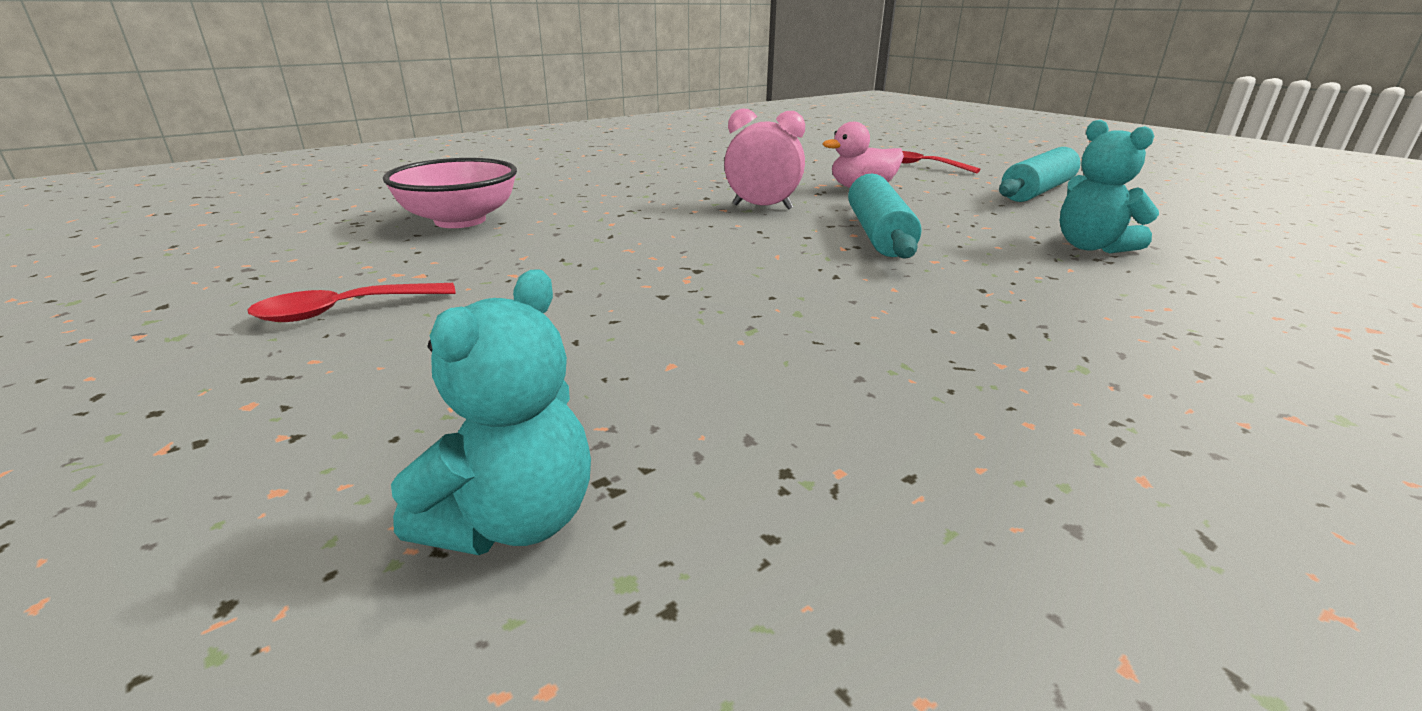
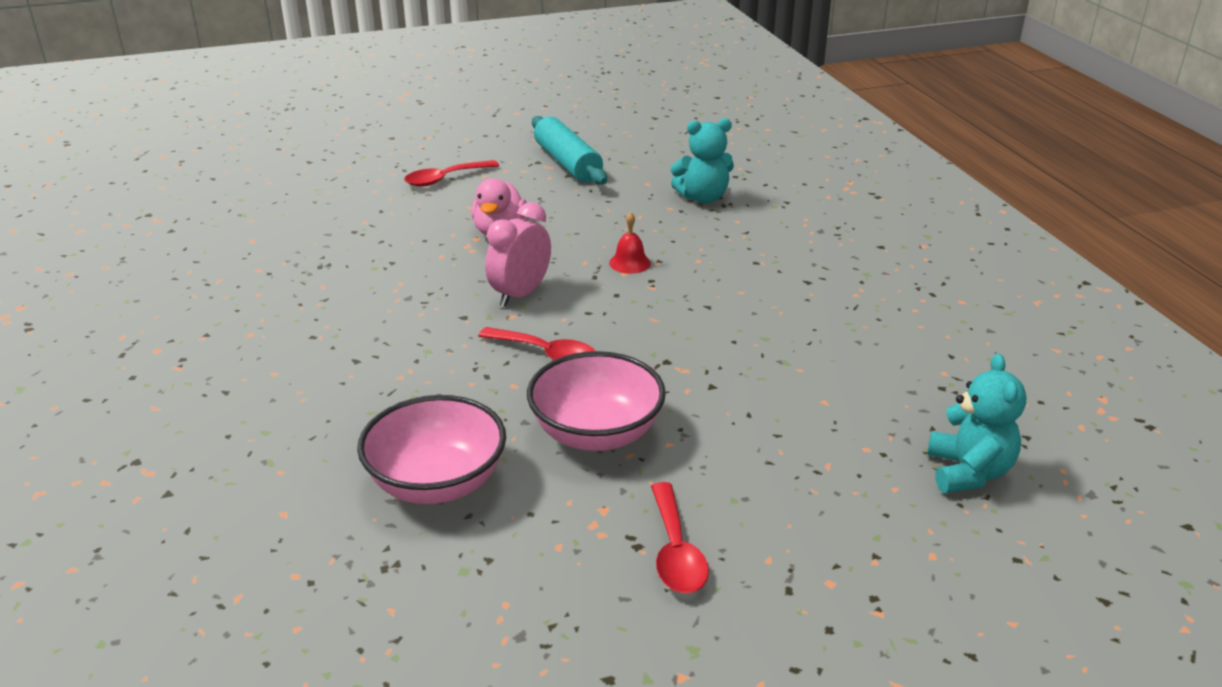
camera: 70 degrees left, 5 degrees up
(514, 520) = (968, 472): turquoise teddy bear -> turquoise teddy bear turned 45 degrees clockwise
(546, 257) = (596, 433): none -> pink bowl
(670, 226) = (546, 354): none -> red spoon
(878, 234) = (630, 263): turquoise rolling pin -> red bell

